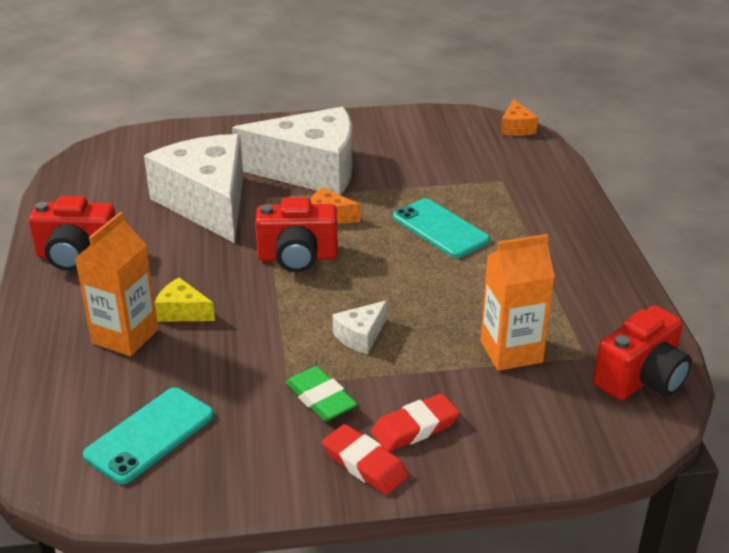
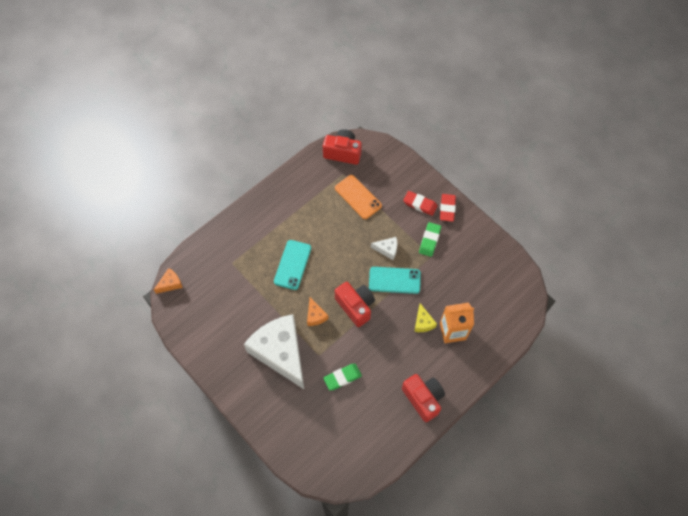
camera: 125 degrees left, 30 degrees up
(150, 435) = (488, 279): turquoise phone -> turquoise phone (394, 280)
(207, 203) = (342, 377): white cheese -> green eraser
(511, 351) = (358, 197): orange carton -> orange phone

